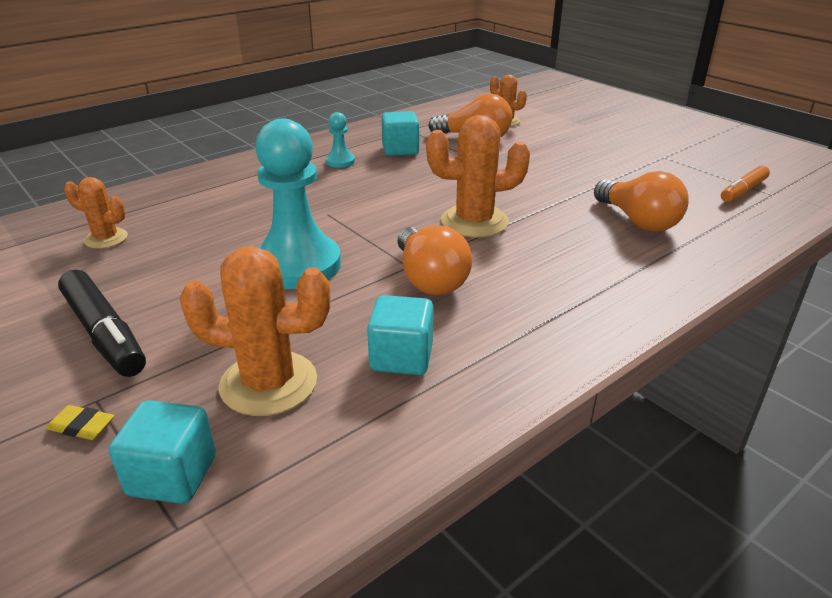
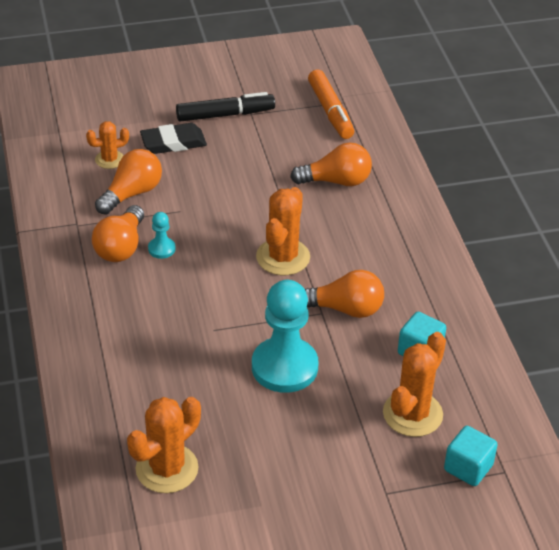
camera: 65 degrees left, 10 degrees up
(82, 426) = (408, 501): yellow eraser -> none
(104, 334) = (314, 482): black marker -> black marker (225, 115)
(106, 238) = (167, 469): orange cactus -> orange cactus, size x1.72
(340, 161) = (116, 292): turquoise pawn -> turquoise pawn (161, 249)
(400, 150) = (121, 247): turquoise cube -> orange light bulb
(566, 137) = (173, 142): none -> black eraser
(743, 191) = (330, 111): orange marker -> orange marker, size x1.54

